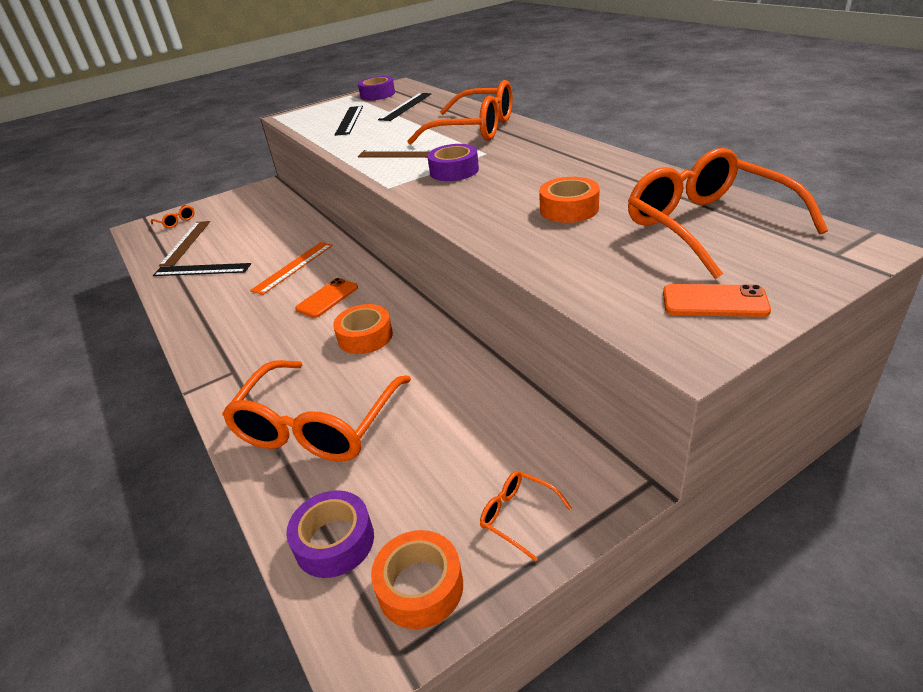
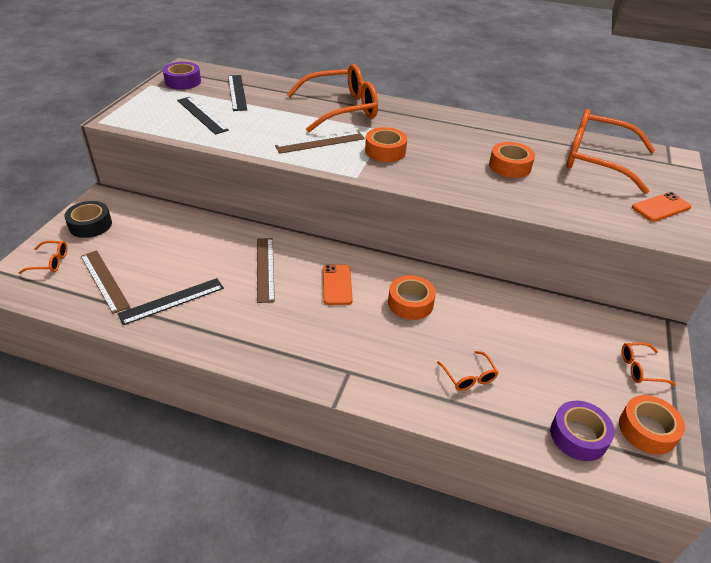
camera: 45 degrees left, 5 degrees up
(231, 203) = (90, 225): none -> black tape
(293, 267) = (265, 269): orange ruler -> brown ruler
(318, 424) = (468, 376): orange glasses -> orange glasses, size x0.42
(454, 171) = (385, 151): purple tape -> orange tape

